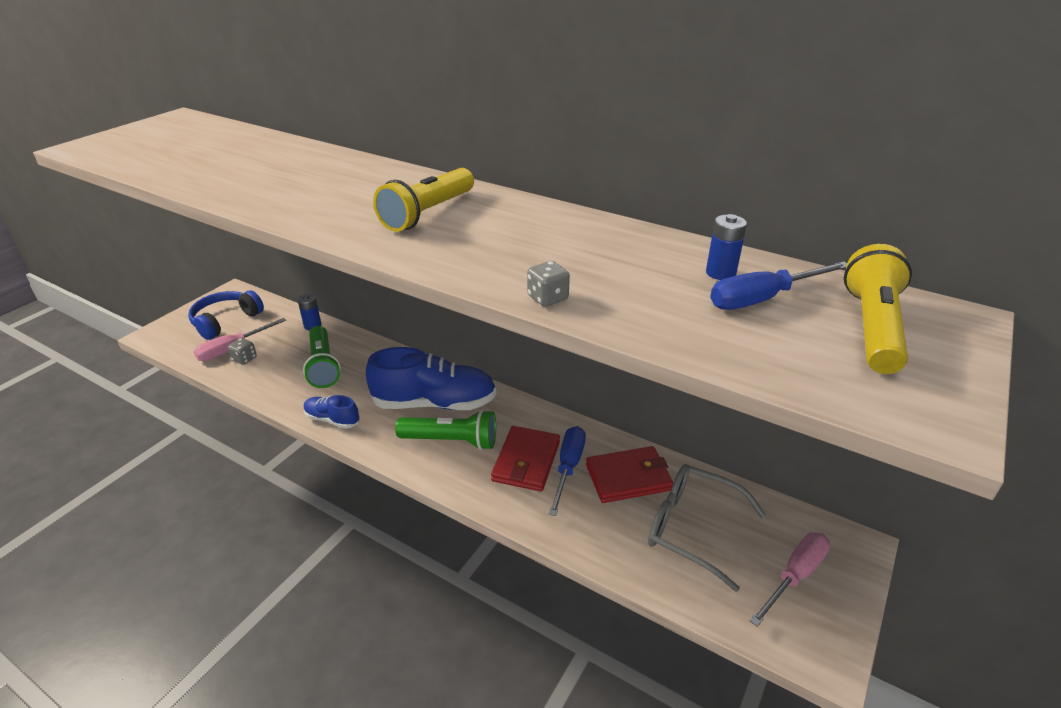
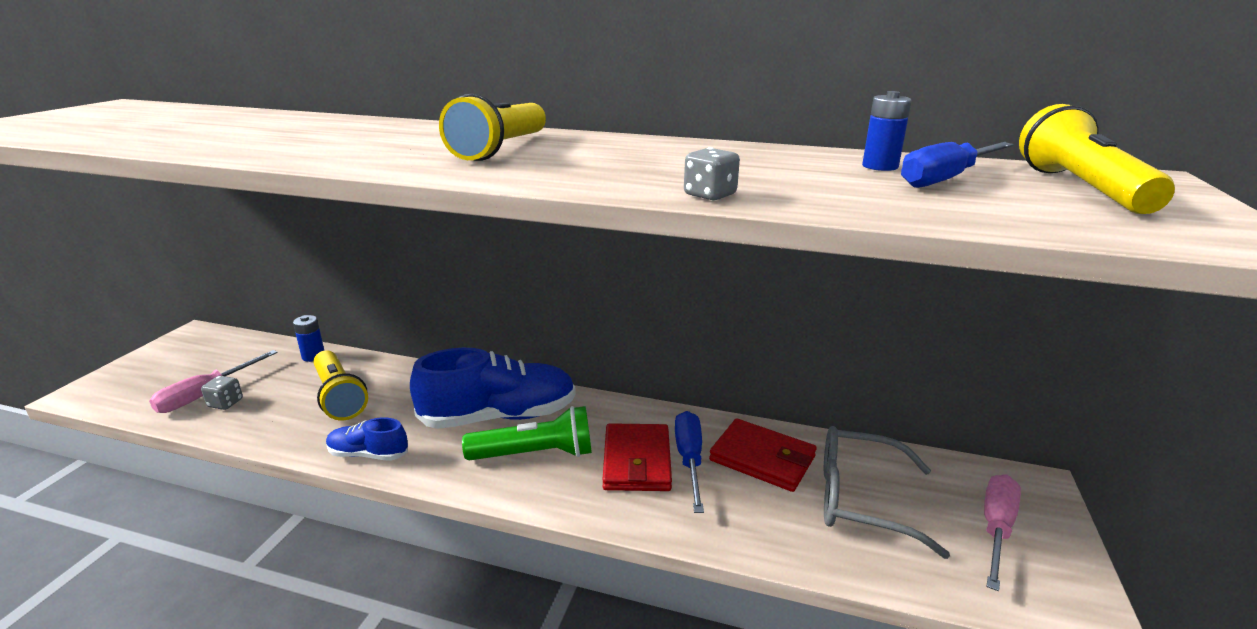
camera: 15 degrees left, 10 degrees down
(225, 321) = (189, 365): blue headphones -> none
(323, 366) = (339, 397): green flashlight -> yellow flashlight
(628, 477) = (762, 458): red wallet -> red wallet turned 60 degrees clockwise

